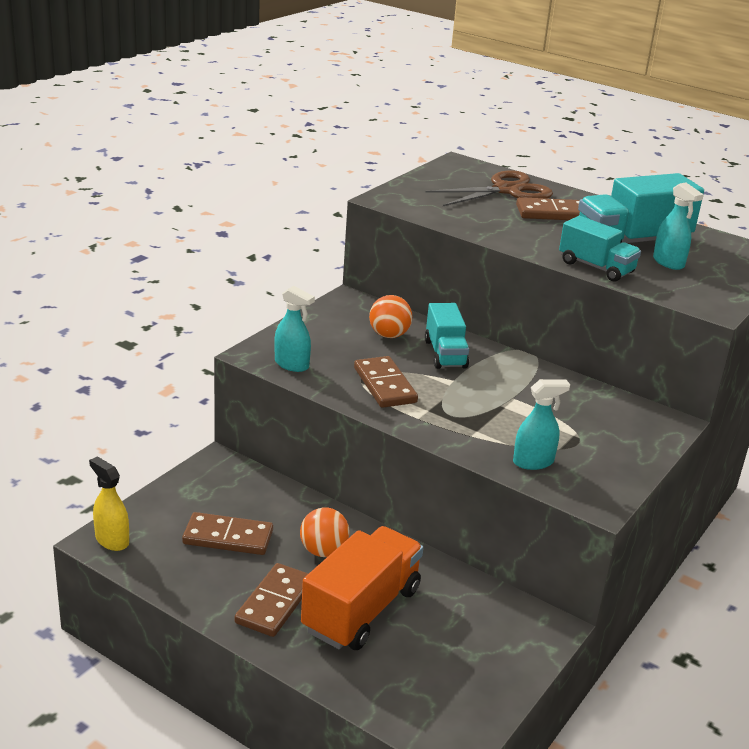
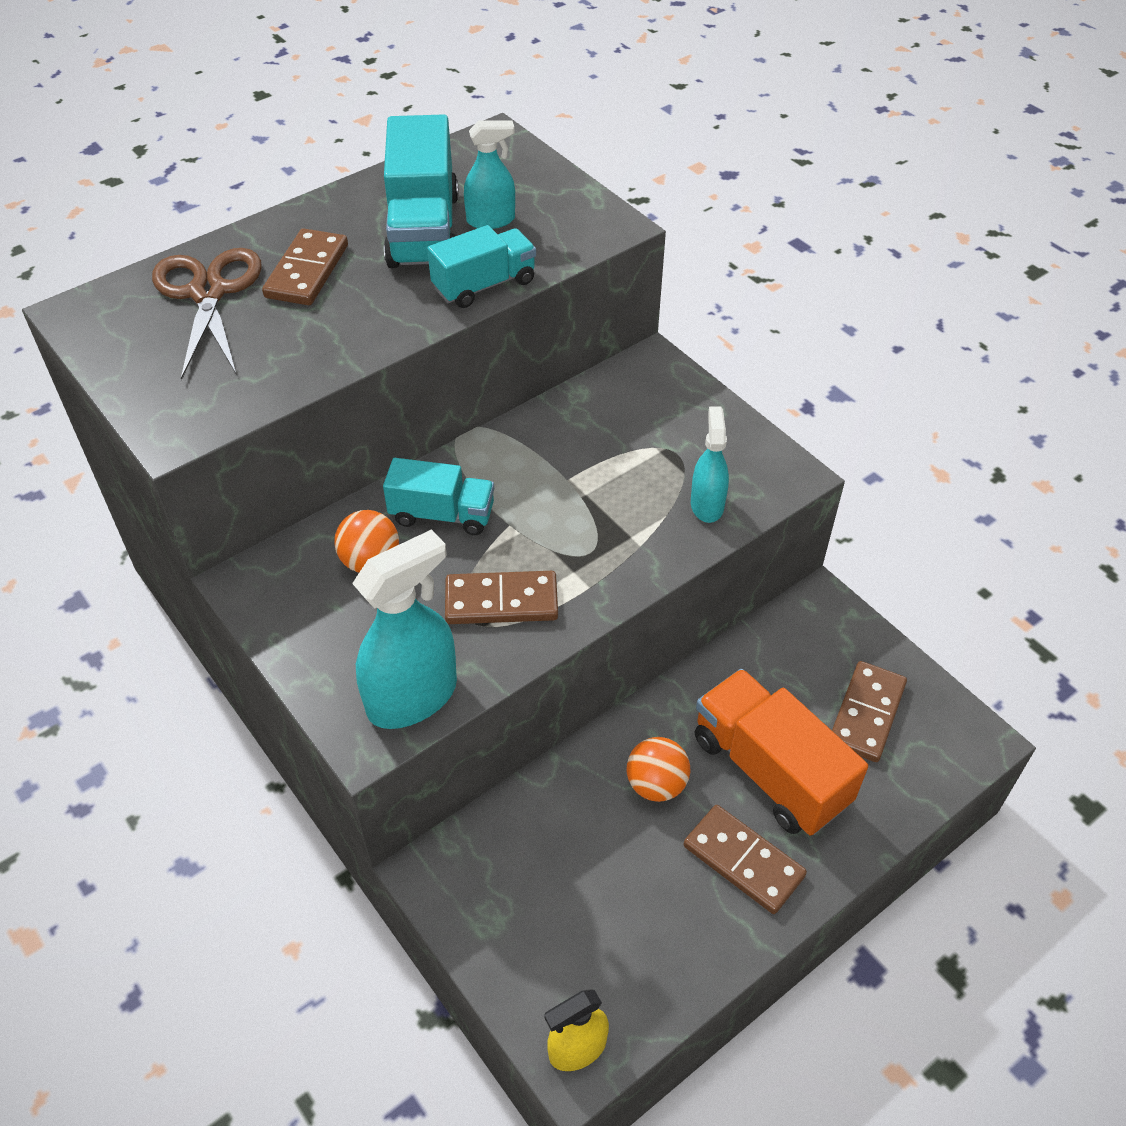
camera: 70 degrees left, 20 degrees up
(228, 537) = (604, 891): brown domino -> brown domino (866, 713)
(292, 364) = (413, 697): turquoise spray bottle -> turquoise spray bottle, size x1.69

